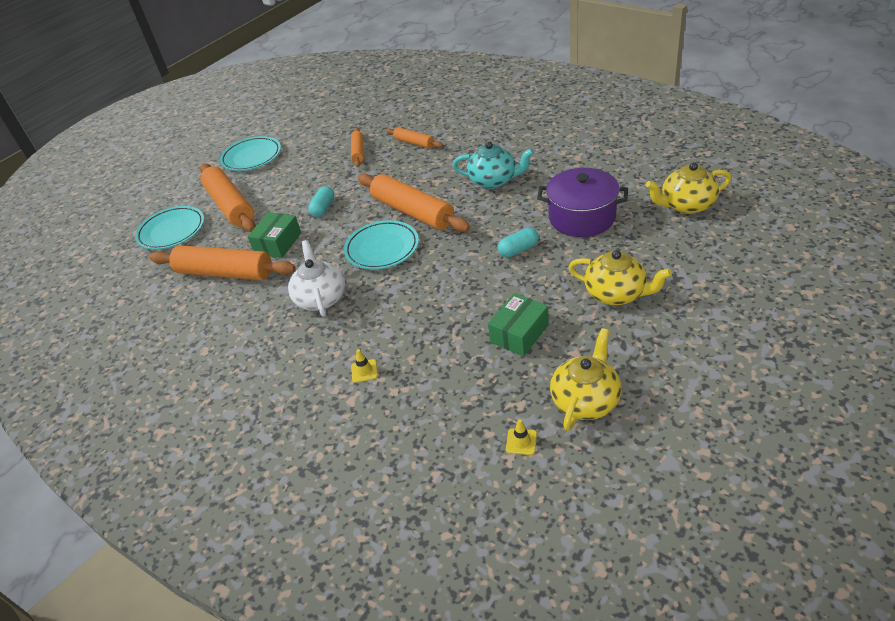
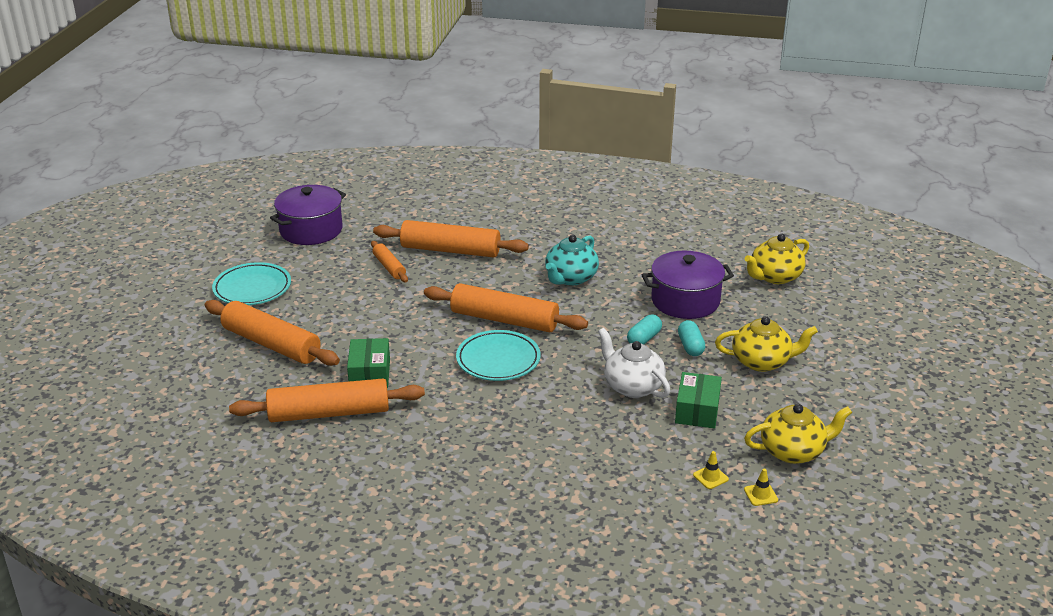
camera: 30 degrees left, 10 degrees down
(172, 231) = (216, 382): turquoise plate -> none
(321, 298) = (467, 417): white teapot -> white teapot (632, 386)
(323, 208) = (395, 331): turquoise capsule -> turquoise capsule (690, 346)
(325, 114) = (311, 230): none -> purple pot
(364, 371) = (569, 472): yellow traffic cone -> yellow traffic cone (710, 477)
(414, 143) = (450, 250): orange rolling pin -> orange rolling pin, size x1.92
(494, 180) = (570, 278): turquoise teapot -> turquoise teapot turned 135 degrees clockwise
(585, 400) = (793, 451): yellow teapot -> yellow teapot turned 75 degrees clockwise

